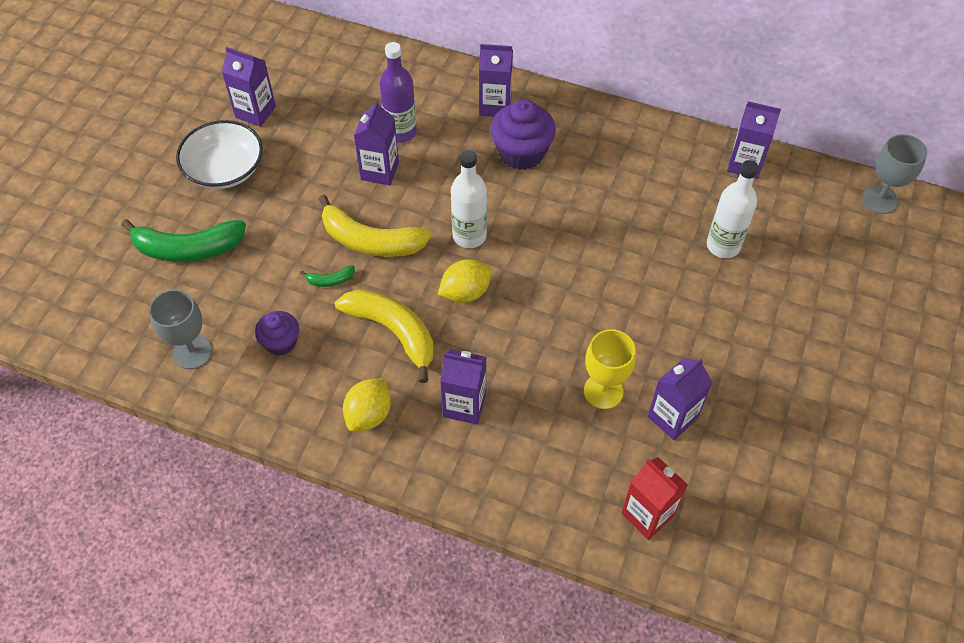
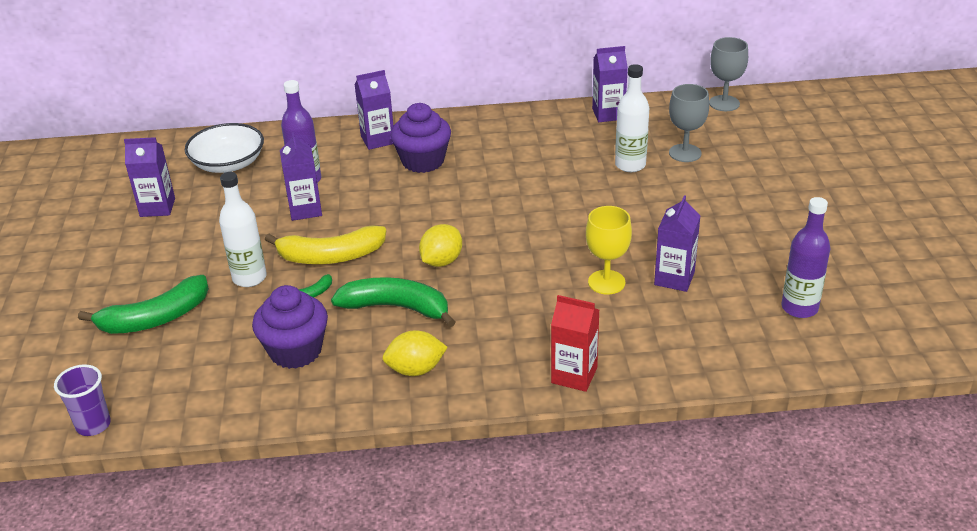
camera: 25 degrees left, 20 degrees down
(83, 348) = (93, 425): none -> purple cup
(192, 352) = (212, 388): grey goblet -> grey goblet (685, 153)
(225, 169) = (154, 253): white bowl -> white bowl (228, 163)
(281, 342) = (295, 351): purple cupcake -> purple cupcake, size x1.66
(369, 414) = (416, 369): yellow lemon -> yellow lemon turned 75 degrees clockwise
(393, 332) = (396, 308): yellow banana -> green banana
(464, 405) = (496, 332): purple carton -> none
(469, 236) = (417, 225): white bottle -> white bottle (249, 278)
(647, 514) = (703, 345): red carton -> red carton (574, 375)
(774, 515) = (799, 308): none -> purple bottle

